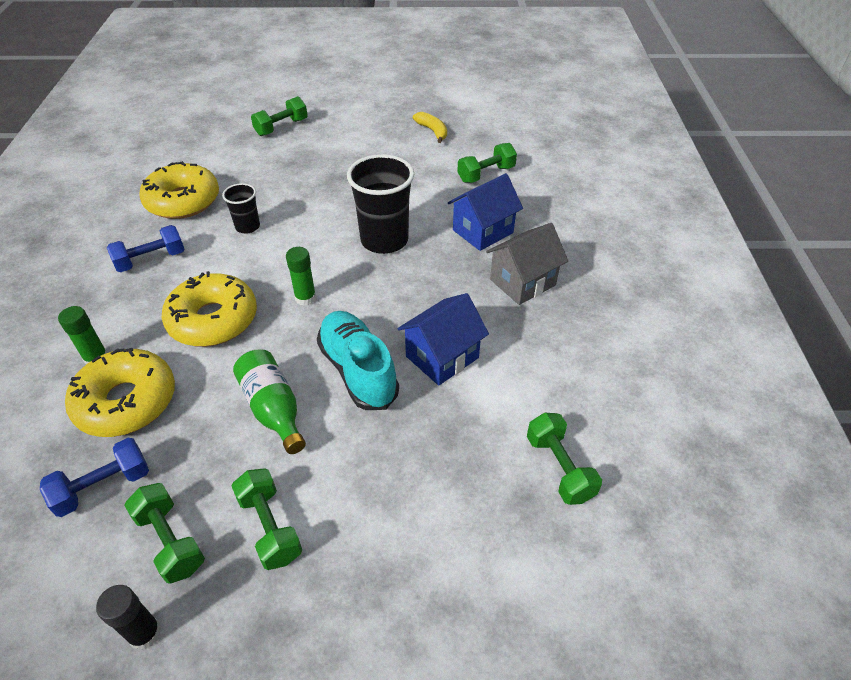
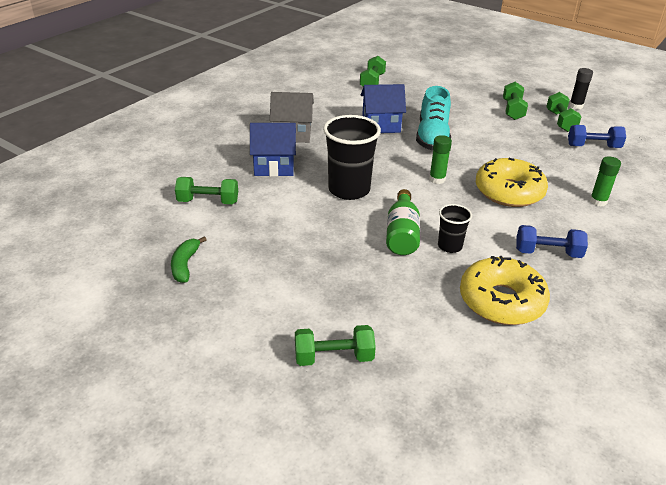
camera: 145 degrees left, 10 degrees down
(126, 401) = (578, 173): yellow donut -> none
(273, 409) = (490, 141): green bottle -> green bottle (402, 234)
(433, 131) = (185, 265): yellow banana -> green banana

